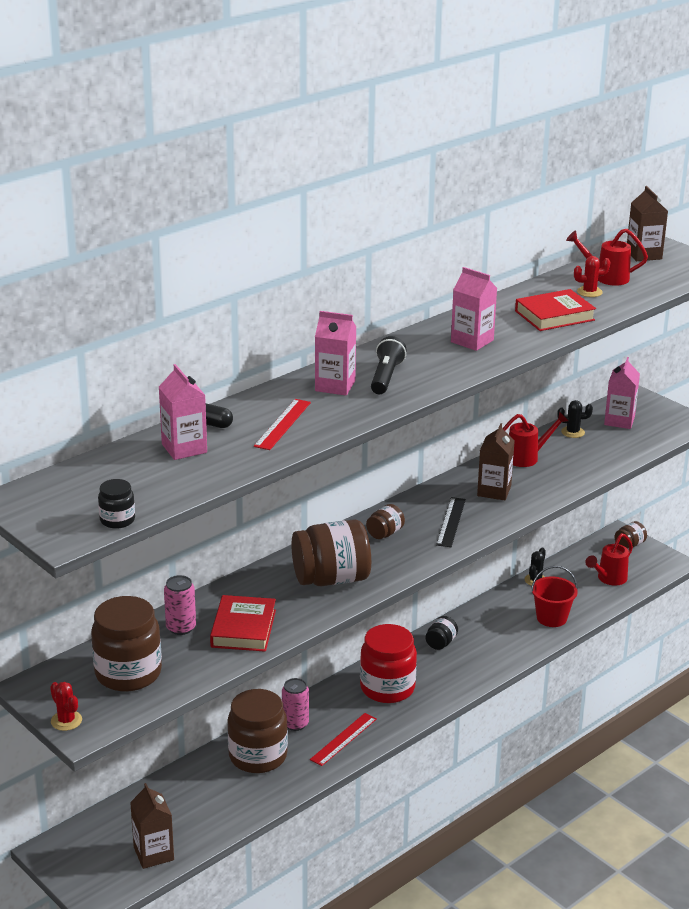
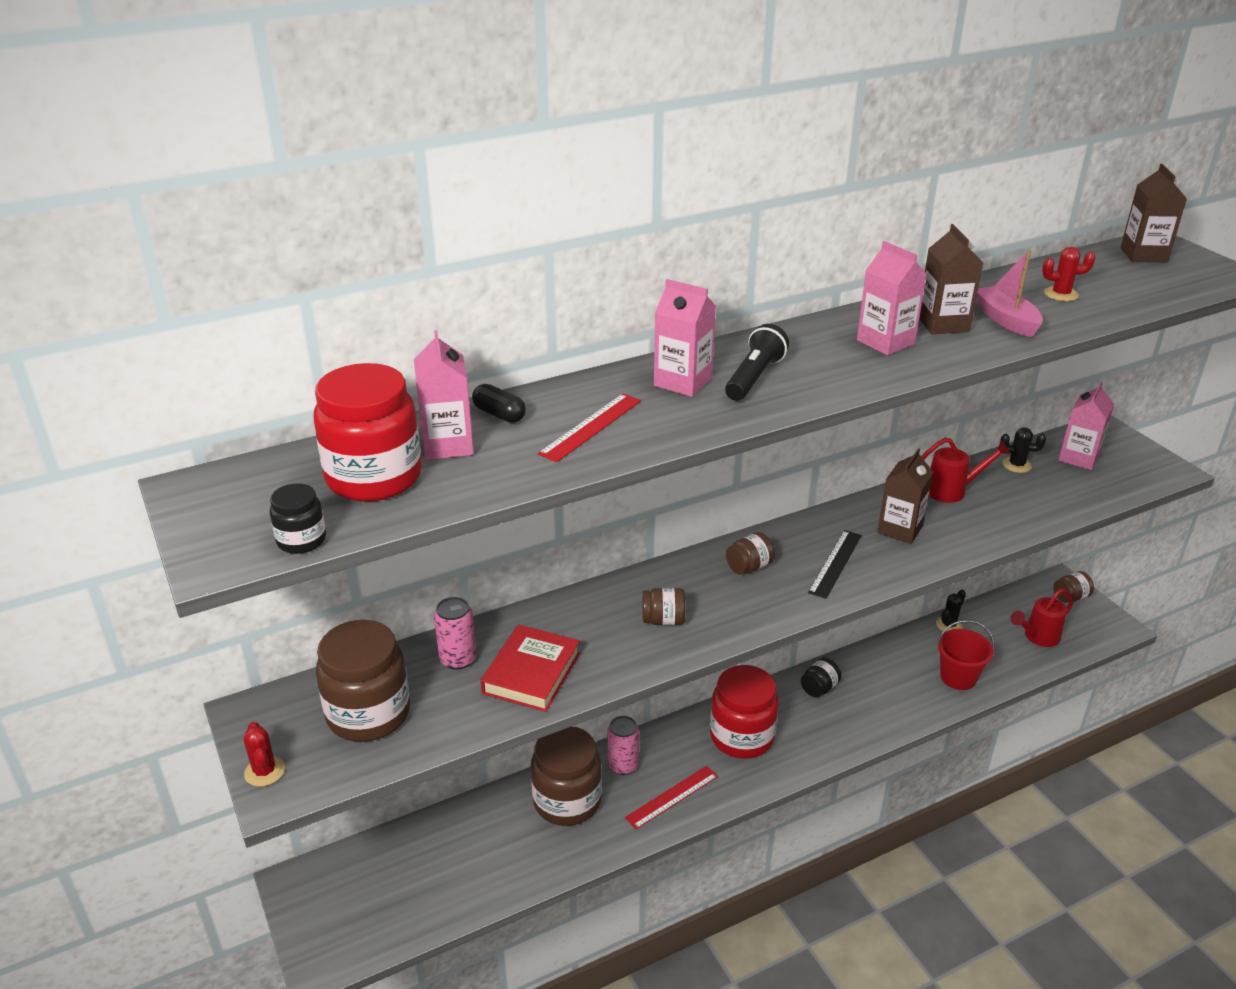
camera: 15 degrees right, 5 degrees up
(143, 476) = (374, 478): none -> red jar
(153, 853) = (405, 913): brown carton -> brown carton (943, 324)
(331, 579) = (663, 620): brown jar -> brown jar, size x0.48
(554, 315) = (1006, 320): red book -> pink boat
(606, 278) = (1087, 278): red watering can -> none

